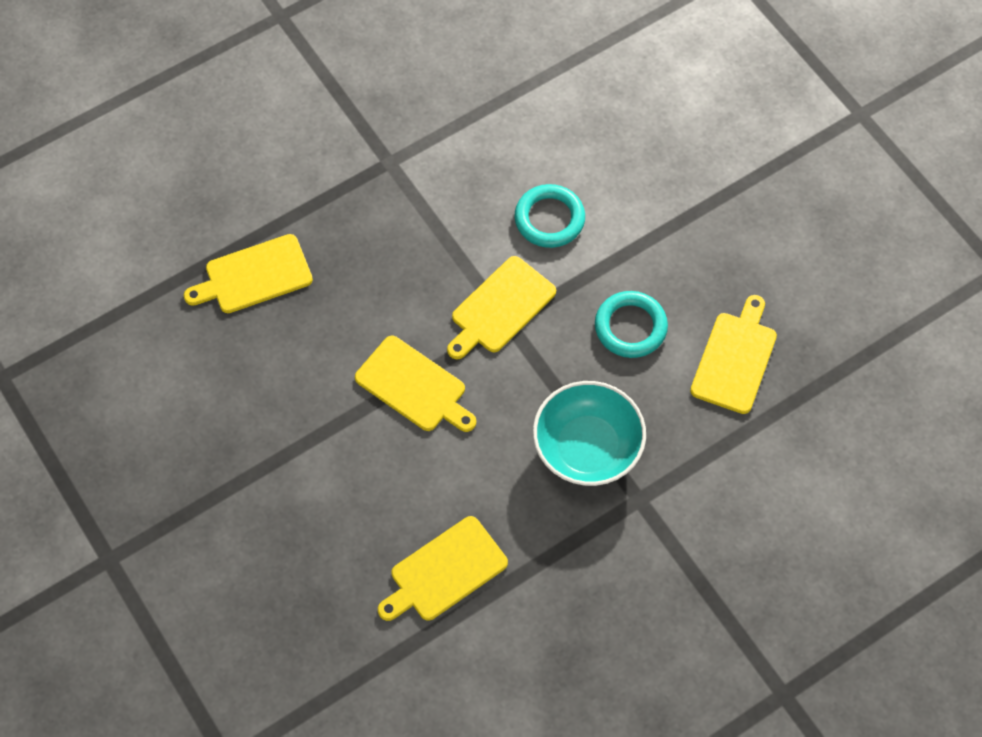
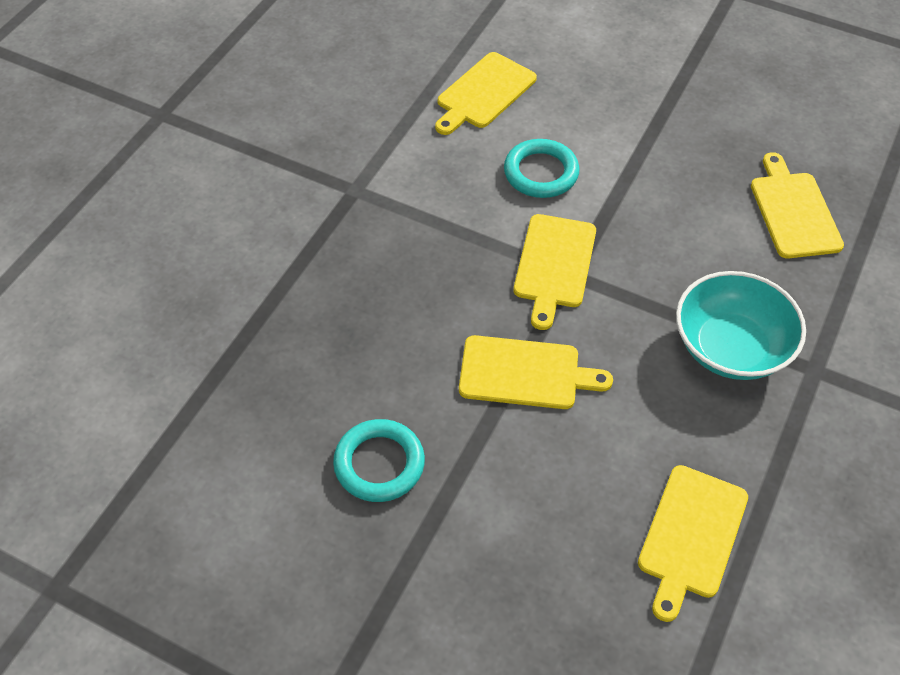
camera: 30 degrees left, 10 degrees down
(254, 275) = (287, 347): yellow cutting board -> yellow cutting board (484, 93)
(630, 327) = (684, 227): turquoise ring -> turquoise ring (379, 464)

